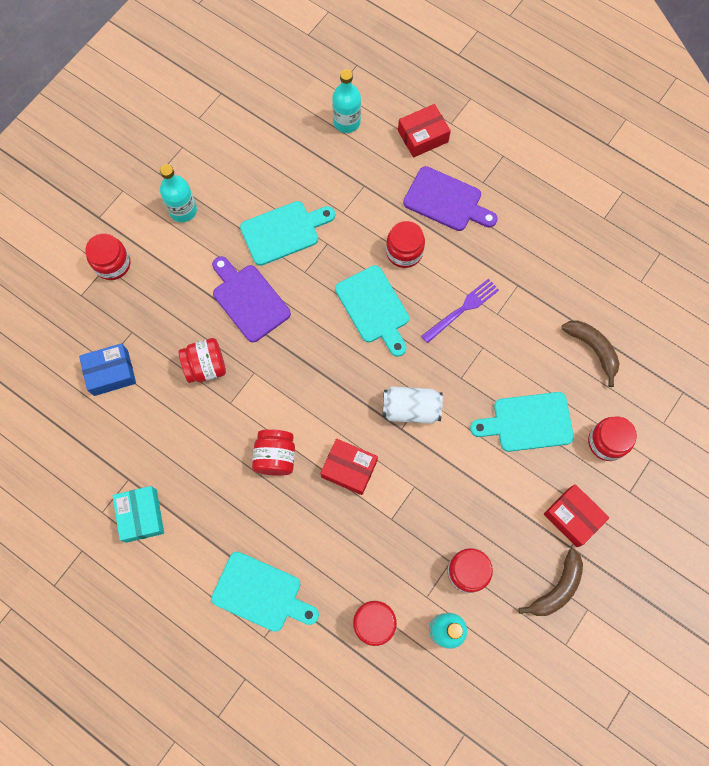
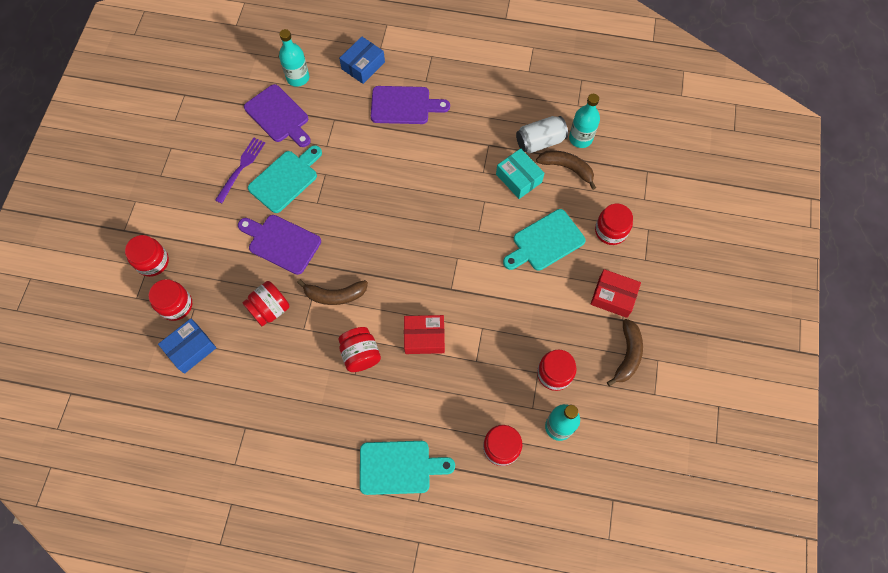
camera: 25 degrees left, 5 degrees down
(141, 515) = (270, 451): turquoise box -> turquoise box (519, 178)
(183, 210) = (194, 196): turquoise bottle -> turquoise bottle (580, 138)
(278, 381) = (335, 295): none -> brown banana
(307, 157) = (279, 116): none -> purple cutting board
(374, 308) = (386, 207): turquoise cutting board -> none
(404, 252) = (389, 156): red jar -> red jar (176, 305)
(411, 409) = (451, 271): white can -> white can (540, 142)
(423, 136) = (363, 65): red box -> blue box
(463, 309) = (455, 179): purple fork -> purple fork (241, 167)

